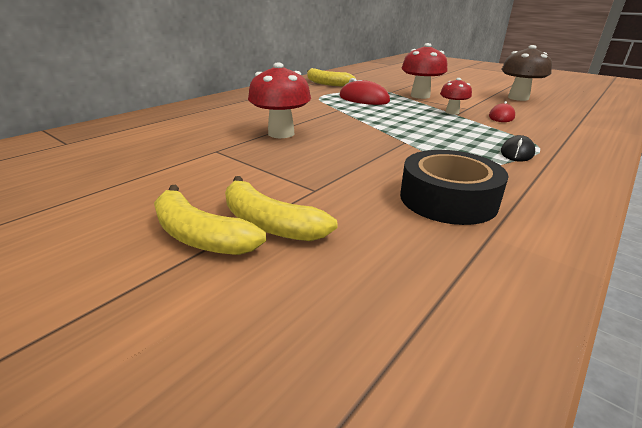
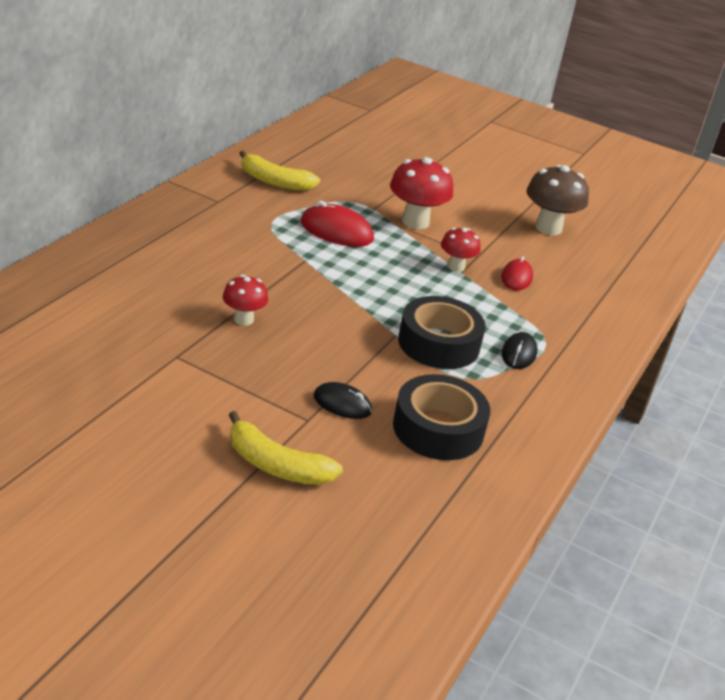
camera: 15 degrees left, 5 degrees up
(200, 236) = (219, 481): yellow banana -> none
(281, 133) = (243, 319): red mushroom -> red mushroom, size x0.60
(351, 180) = (342, 404): none -> black mouse
(442, 146) = (438, 343): none -> black tape

